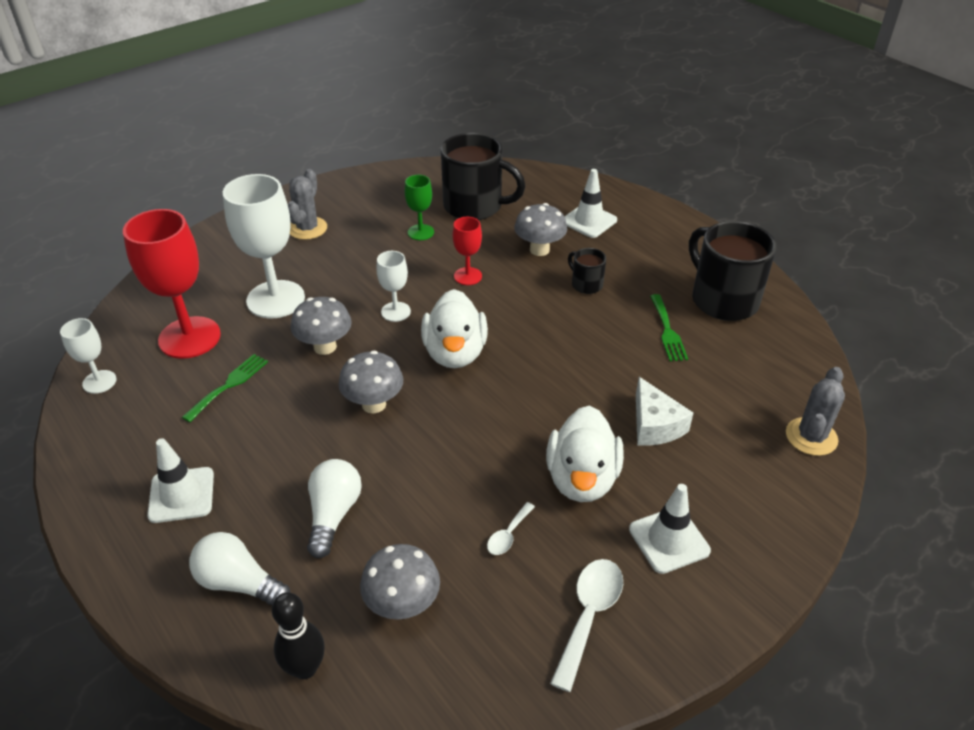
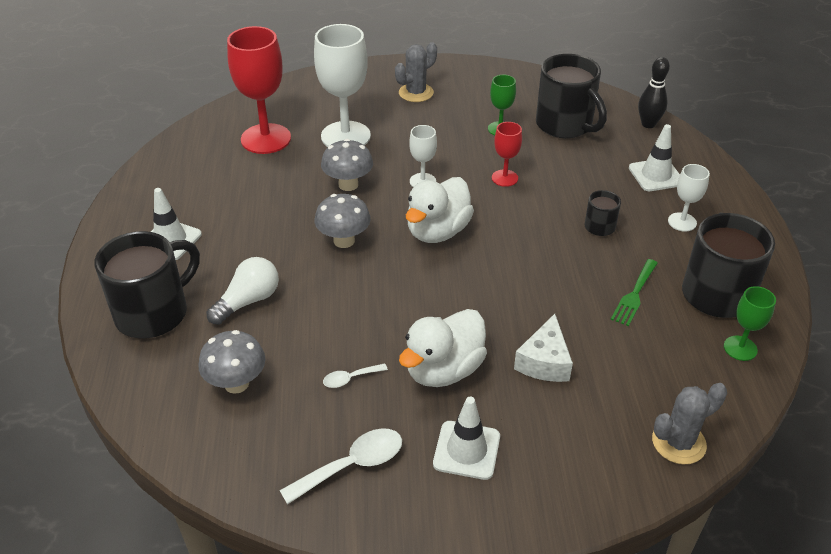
camera: 35 degrees right, 0 degrees up
(99, 382) = (187, 144): white goblet -> white goblet (682, 222)
(229, 385) = (262, 182): green fork -> none
(239, 583) = (154, 313): white light bulb -> black mug
(305, 668) = (144, 386): black bowling pin -> black bowling pin (648, 124)
(539, 250) = (586, 181): grey mushroom -> none
(780, 336) = (740, 348): none -> green goblet

